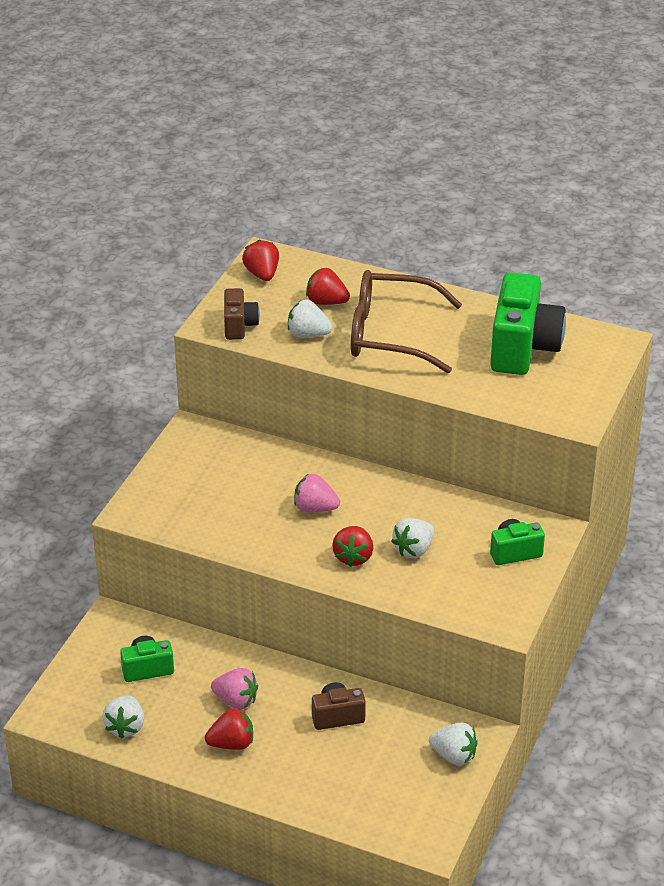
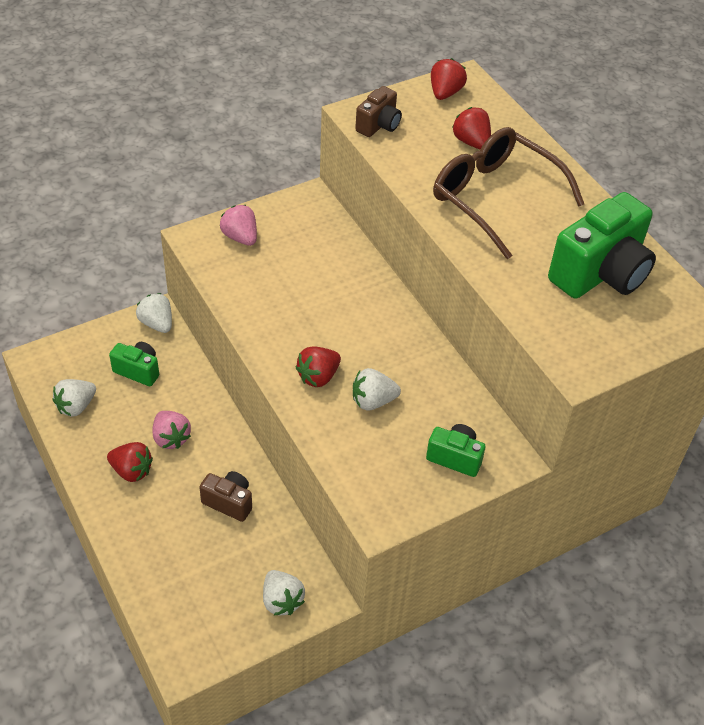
camera: 35 degrees right, 10 degrees up
(308, 334) = (425, 161): white strawberry -> white strawberry (157, 323)
(315, 508) = (333, 317): pink strawberry -> pink strawberry (240, 237)

